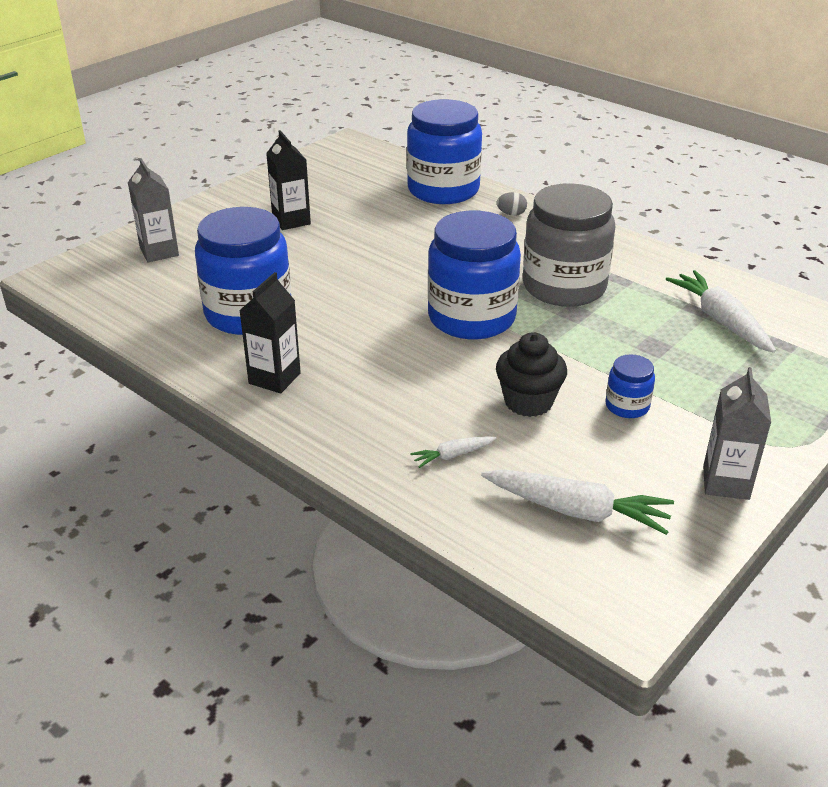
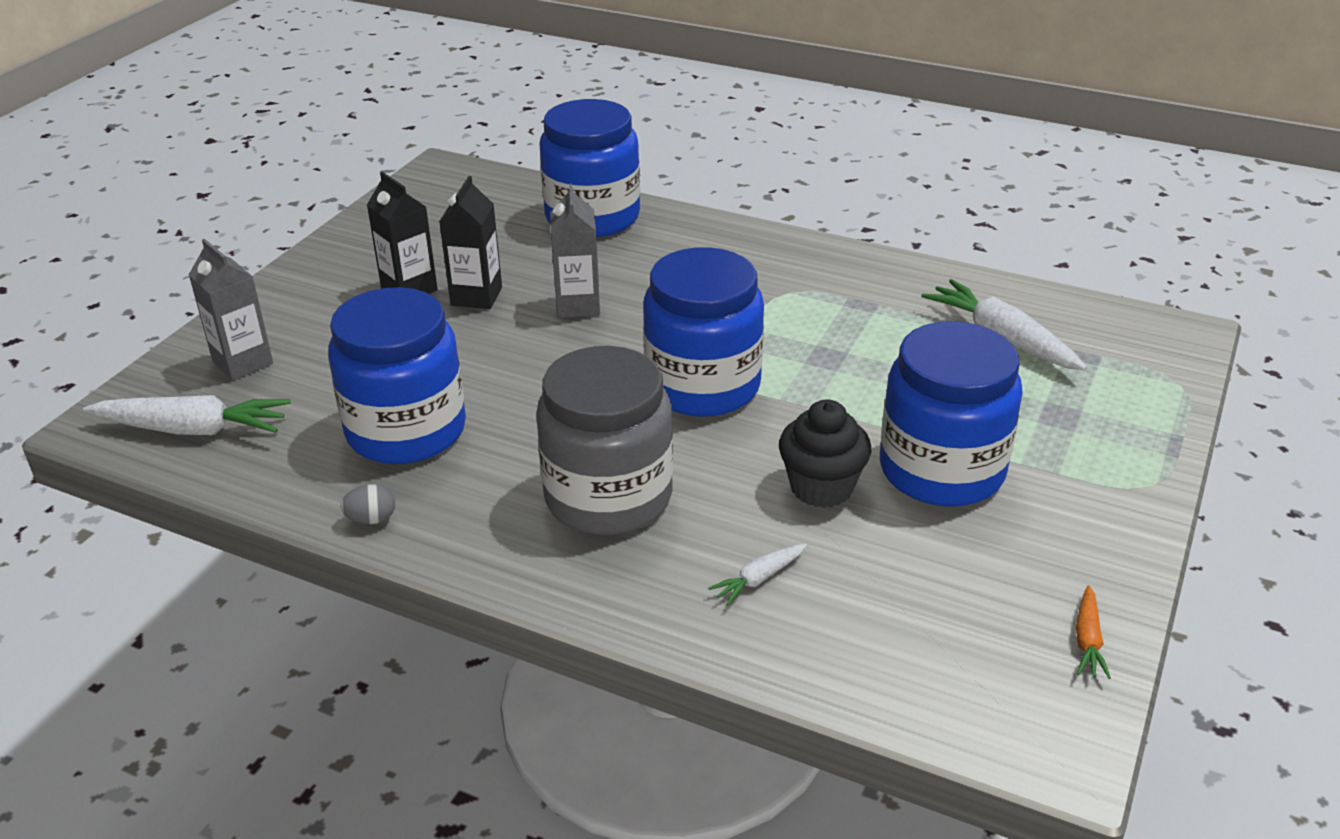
camera: 15 degrees left, 0 degrees up
(274, 378) = (481, 517): black carton -> black carton (476, 296)
(511, 214) = (692, 237): grey egg -> grey egg (371, 519)
(564, 287) = (799, 325): grey jar -> grey jar (608, 497)
(576, 510) = (941, 621): white carrot -> white carrot (193, 429)
(627, 406) = (941, 470): blue jar -> blue jar, size x2.24
(686, 546) = (1087, 640): none -> orange carrot
(726, 483) = (1097, 547): grey carton -> grey carton (578, 305)

